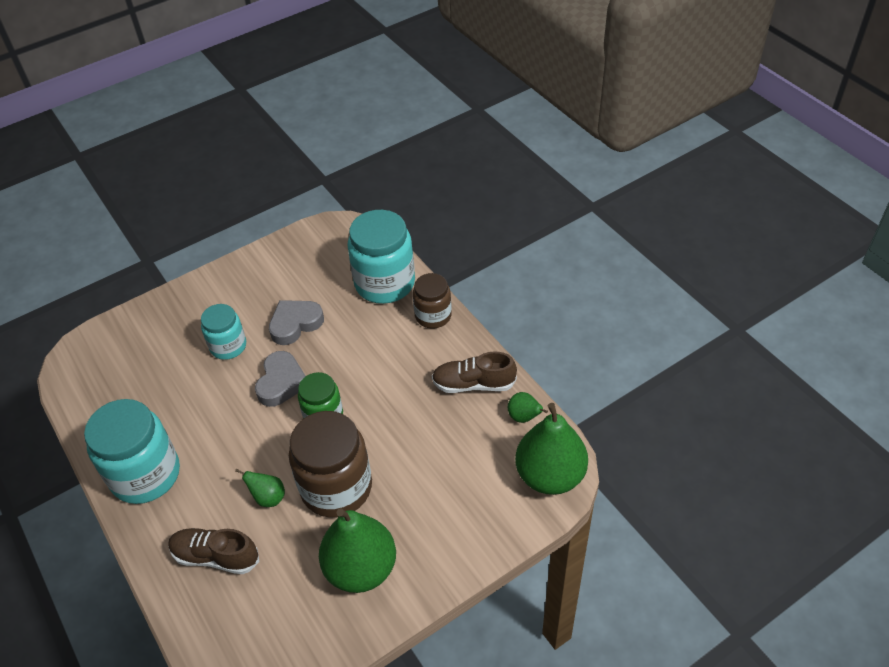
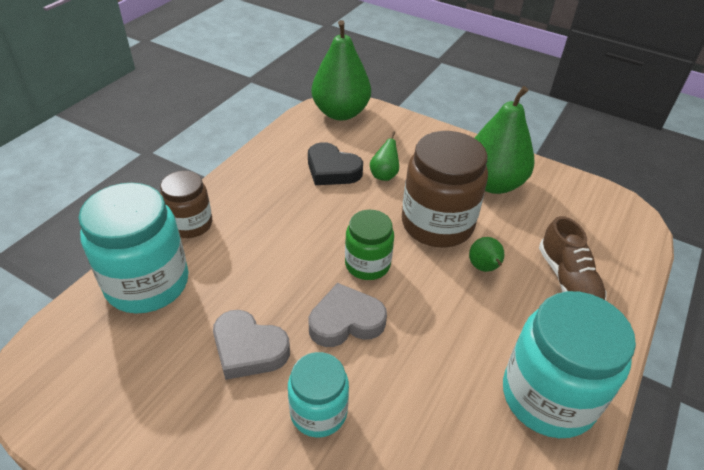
camera: 120 degrees left, 5 degrees down
(453, 432) = (332, 170): none -> black heart
(473, 384) = (271, 172): brown shoe -> none
(524, 417) = (292, 136): green pear -> green pear (384, 175)

